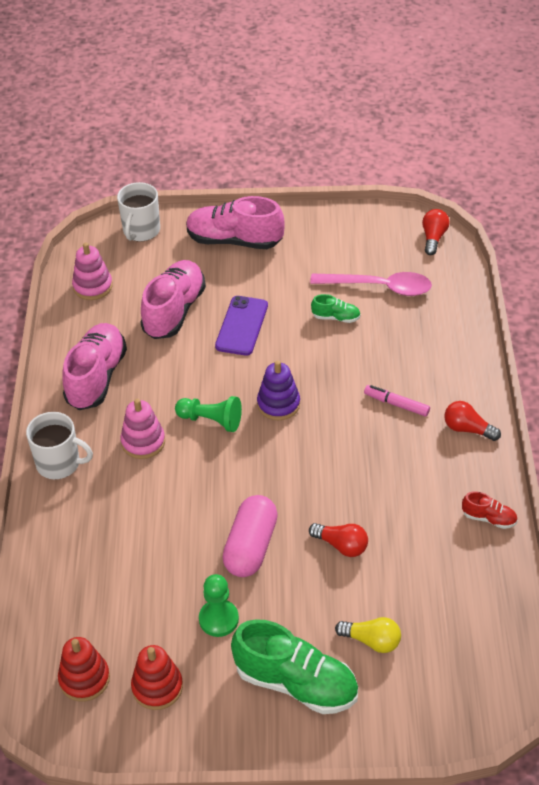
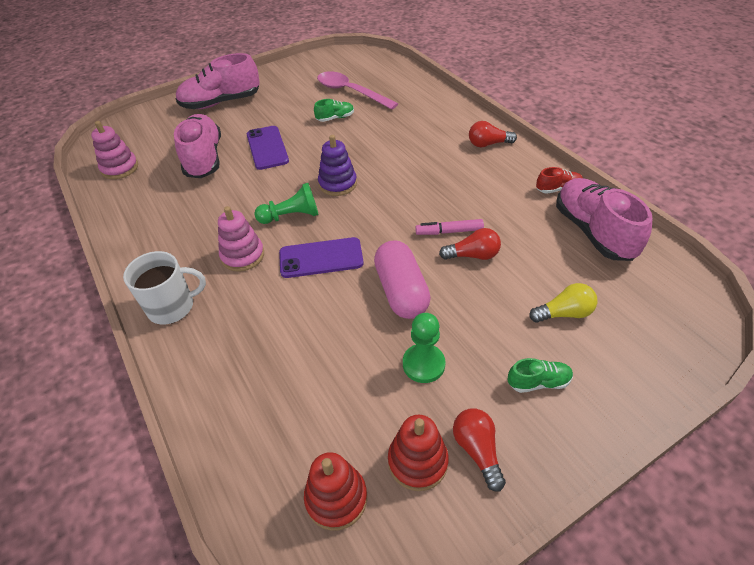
camera: 30 degrees left, 0 degrees up
(96, 377) = (165, 227): pink shoe -> pink shoe (593, 231)
(141, 231) = (139, 121): white mug -> none
(207, 479) = (321, 258): none -> purple phone
(296, 683) = (538, 382): green shoe -> green shoe, size x0.47
(379, 287) = (351, 92): pink spoon -> pink spoon turned 120 degrees counterclockwise
(396, 404) = (425, 149): pink marker -> pink marker (449, 231)
(433, 238) = (363, 56): red light bulb -> red light bulb (477, 450)

